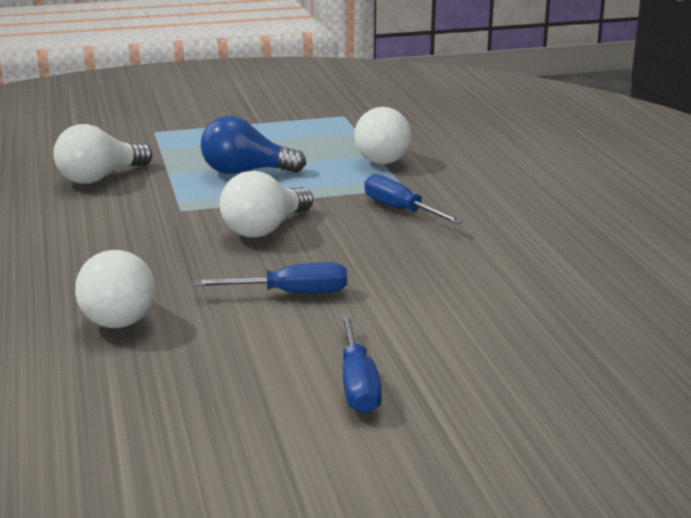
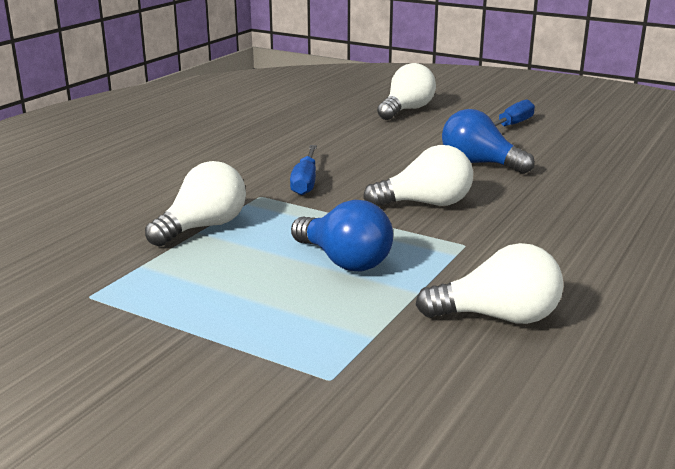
camera: 135 degrees left, 0 degrees up
(118, 314) = (605, 188): white light bulb -> white light bulb (406, 110)
(291, 293) = (479, 164): blue screwdriver -> blue light bulb

